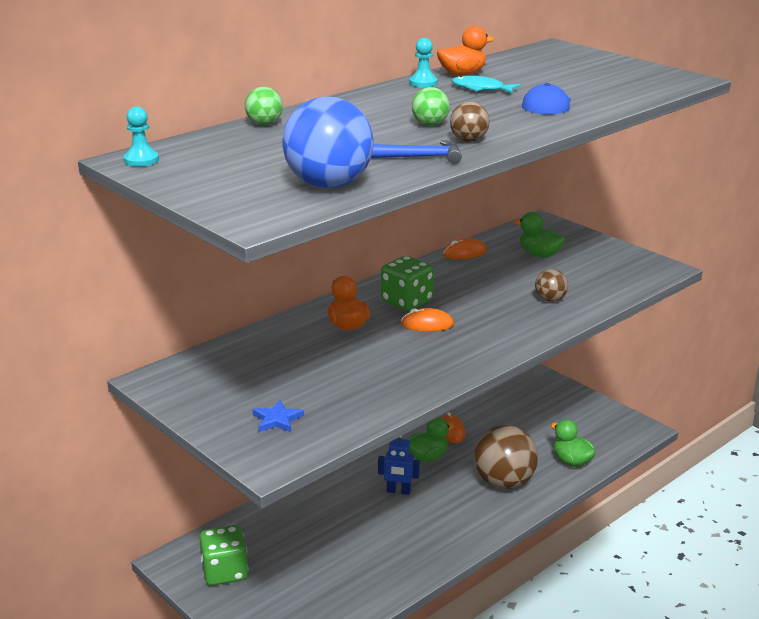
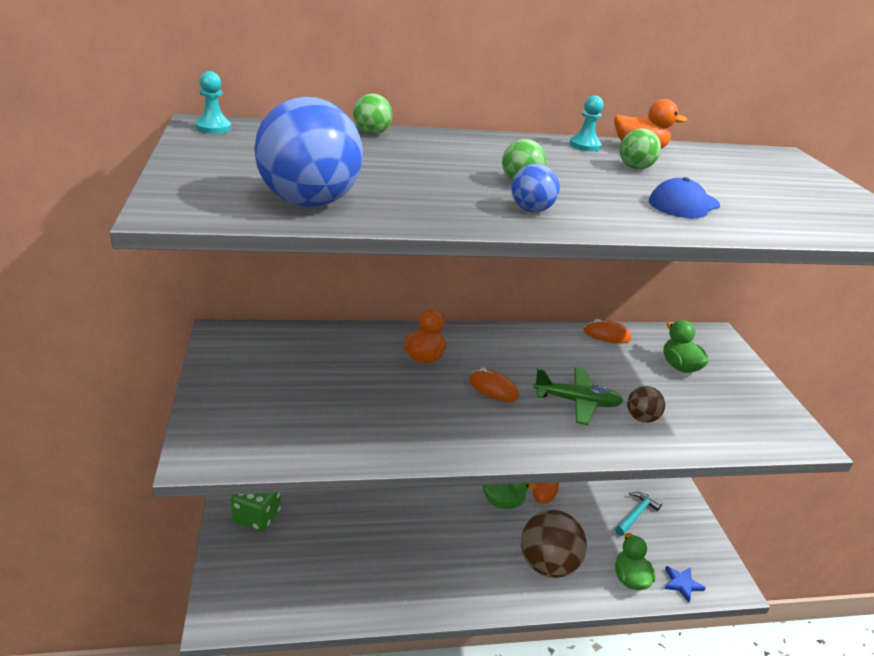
camera: 30 degrees right, 5 degrees up
(277, 419) = (259, 417): blue star -> blue star (682, 584)
(398, 491) = (450, 521): blue robot -> none
(407, 301) = (501, 358): green dice -> none
(420, 157) = (449, 208): blue hammer -> none
(468, 140) = (531, 210): brown ball -> blue ball
(481, 89) = (635, 168): turquoise fish -> green ball
(496, 308) = (577, 402): none -> green plane
(537, 415) = (636, 514): none -> turquoise hammer

